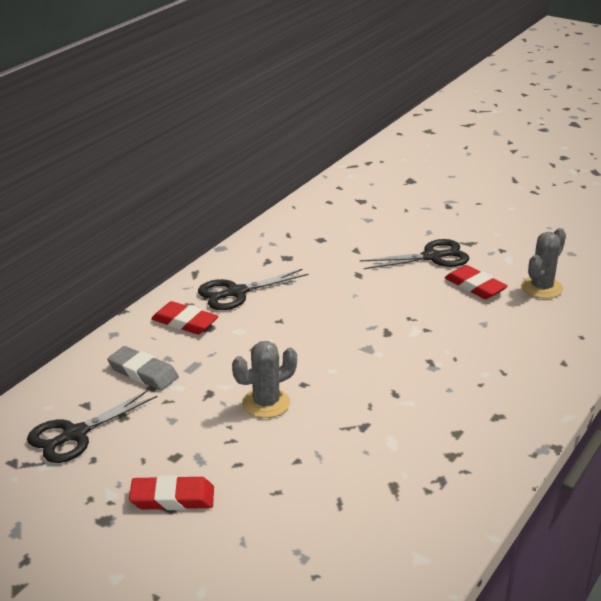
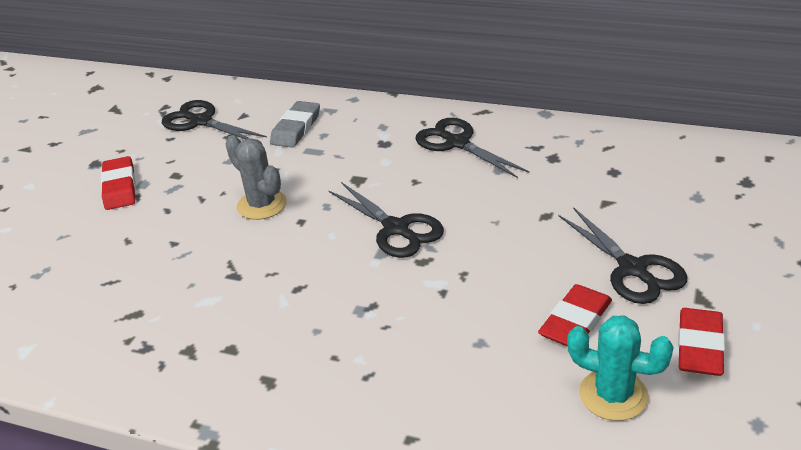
camera: 80 degrees right, 5 degrees up
(184, 322) = (387, 128): red eraser -> red eraser (699, 346)
(341, 338) = (396, 229): none -> black scissors
(542, 288) = (613, 395): grey cactus -> turquoise cactus

